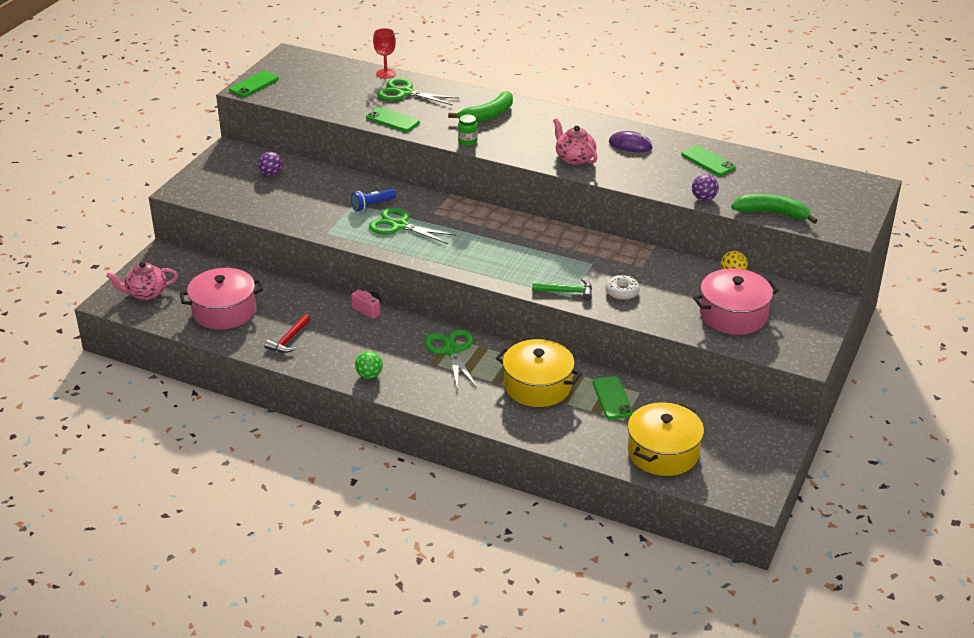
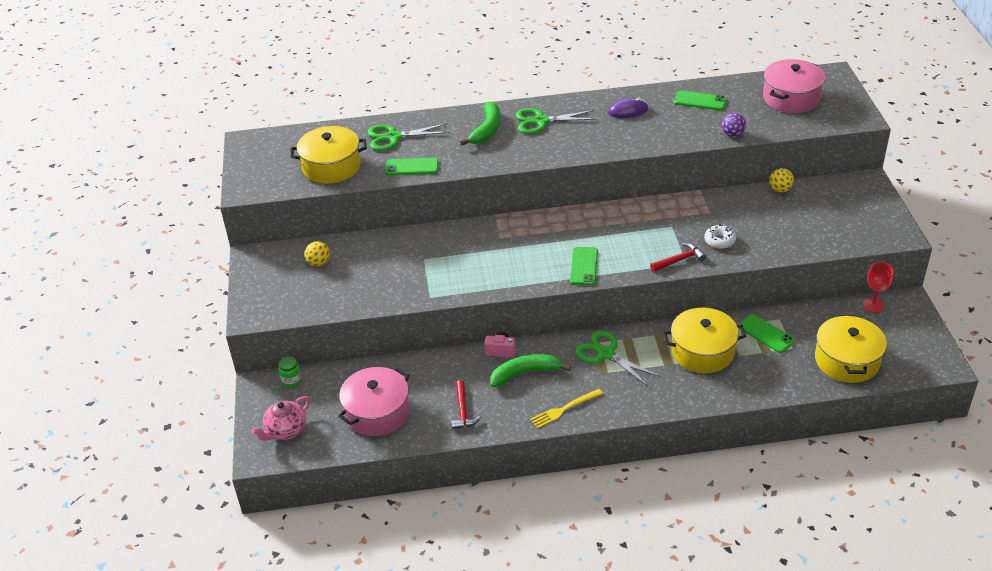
camera: 30 degrees left, 5 degrees up
(254, 84) = (246, 183): green phone -> green phone (584, 266)
(271, 174) = (319, 263): purple ball -> yellow ball
(331, 96) = (331, 166): none -> yellow pot
(369, 375) = (564, 409): green ball -> yellow fork
(372, 205) = (441, 253): blue flashlight -> none
(385, 73) = (356, 125): red goblet -> red goblet (873, 305)
(399, 226) = (484, 262): green scissors -> green scissors (541, 121)
(467, 141) = (497, 160): green jar -> green jar (292, 381)
(567, 292) = (679, 260): green hammer -> red hammer
(574, 158) = (599, 140): pink teapot -> none
(733, 315) = (816, 223): pink pot -> pink pot (791, 98)
(772, 213) = (792, 126): green banana -> green banana (525, 373)

